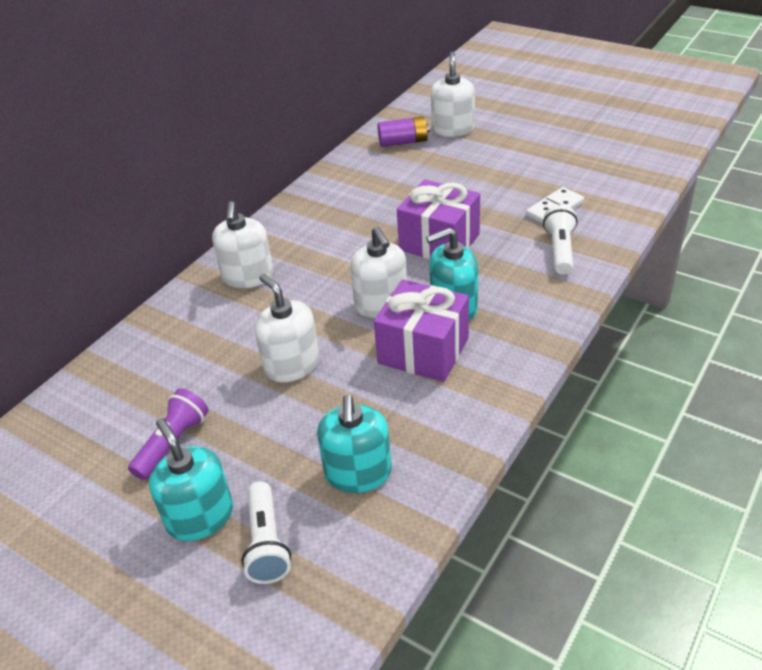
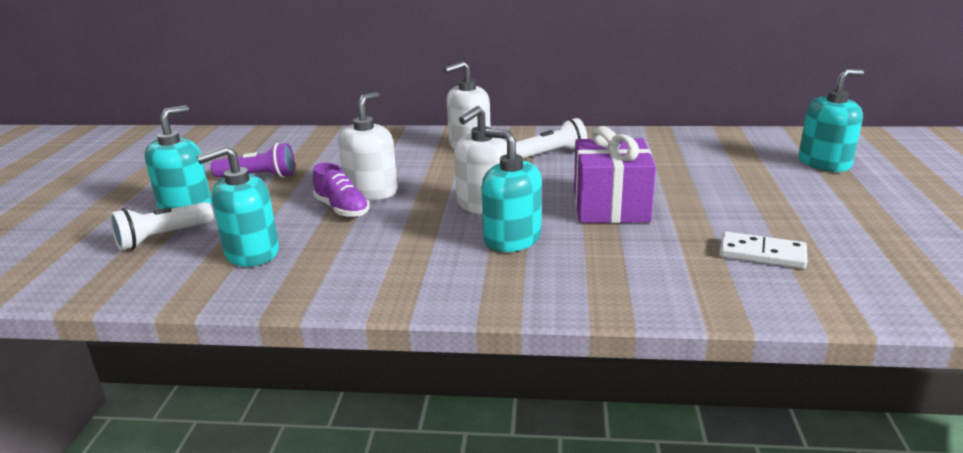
camera: 60 degrees right, 15 degrees down
(315, 393) = (342, 209): none -> purple shoe
(403, 142) = (756, 148): purple battery -> none
(423, 351) = (432, 241): purple gift -> none
(453, 129) = (824, 163): white soap dispenser -> turquoise soap dispenser
(560, 250) = (682, 276): white flashlight -> white flashlight (551, 154)

